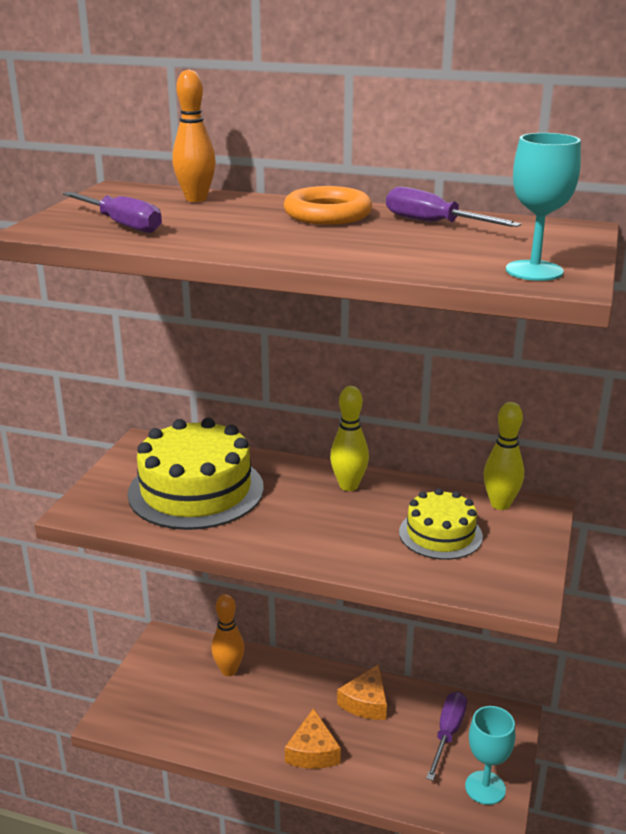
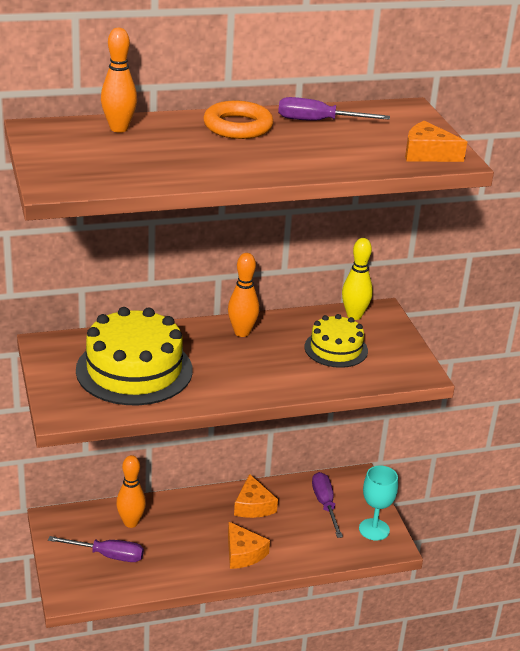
camera: 35 degrees left, 5 degrees up
(122, 224) = (108, 168): purple screwdriver -> purple screwdriver (107, 555)
(348, 486) = (242, 332): yellow bowling pin -> orange bowling pin
(534, 271) = (427, 153): turquoise goblet -> orange cheese

